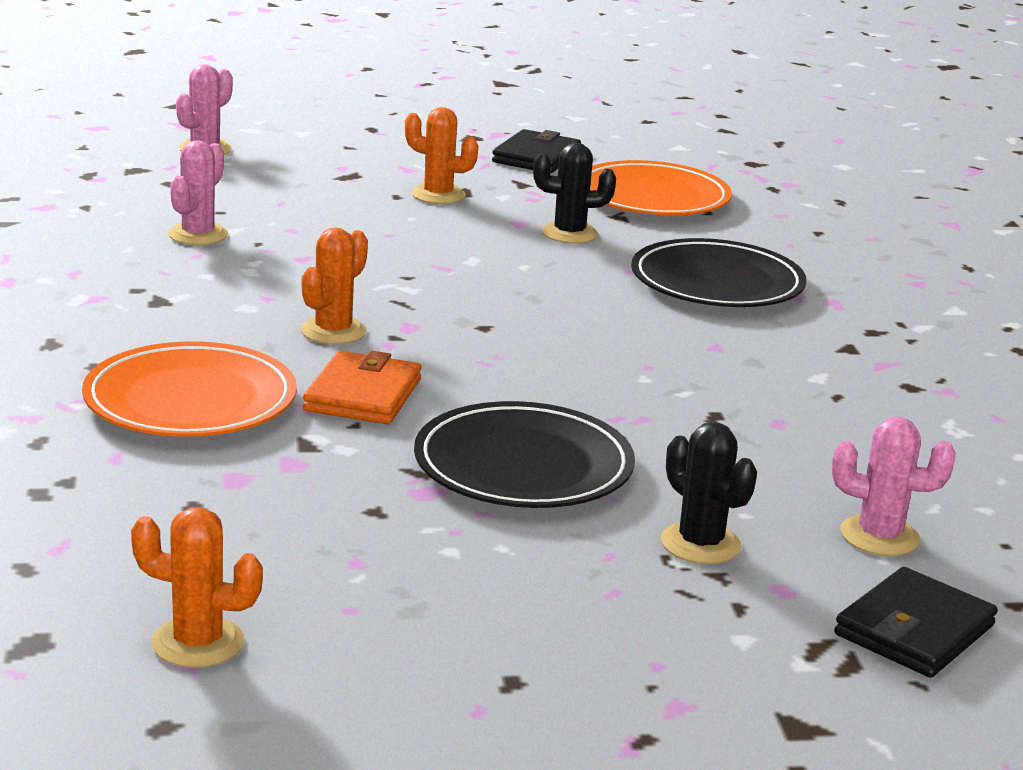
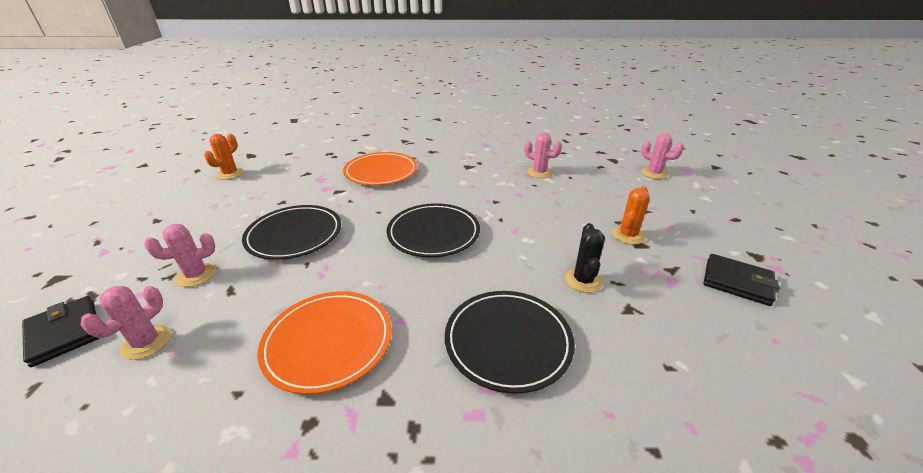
camera: 100 degrees right, 10 degrees up
(333, 331) = (437, 199): orange cactus -> none
(363, 395) = (374, 203): orange wallet -> none
(474, 331) = (433, 233): none -> black plate
(652, 197) = (684, 335): orange plate -> orange plate (328, 342)
(700, 544) = (196, 275): black cactus -> pink cactus

